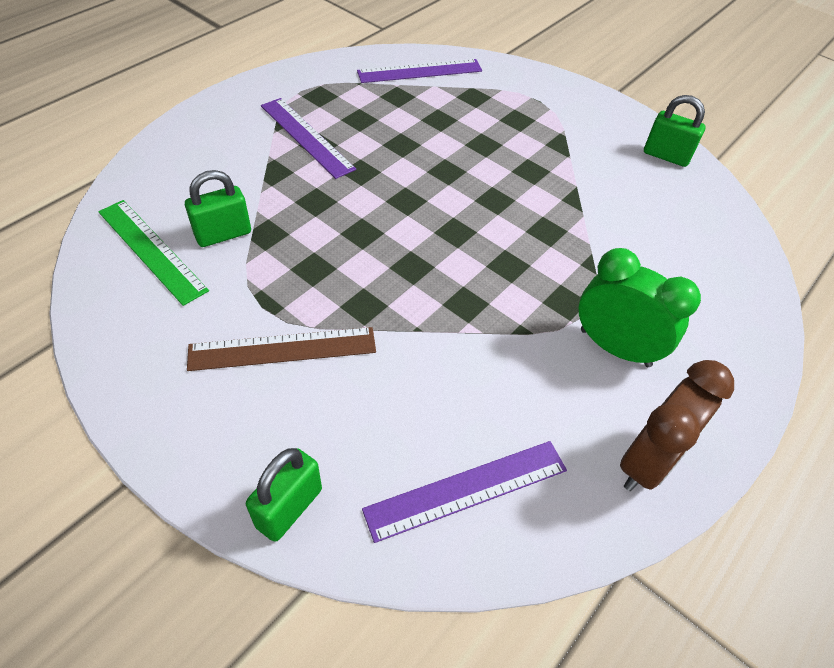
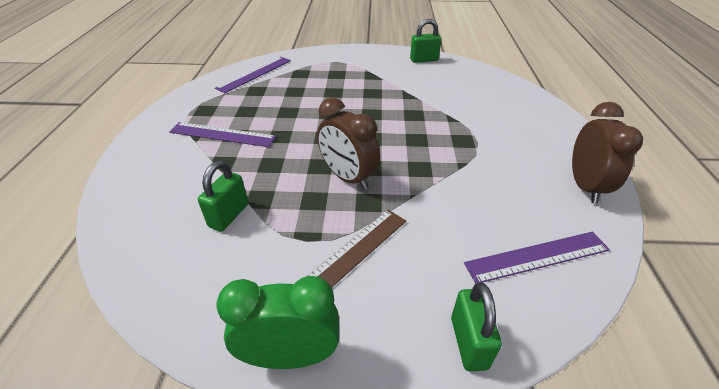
camera: 35 degrees left, 10 degrees down
(151, 250) = (183, 256): green ruler -> none
(375, 265) = (348, 178): none -> brown clock
(466, 489) = (537, 256): purple ruler -> purple ruler turned 45 degrees clockwise
(615, 347) = (508, 147): green clock -> green clock (290, 356)

